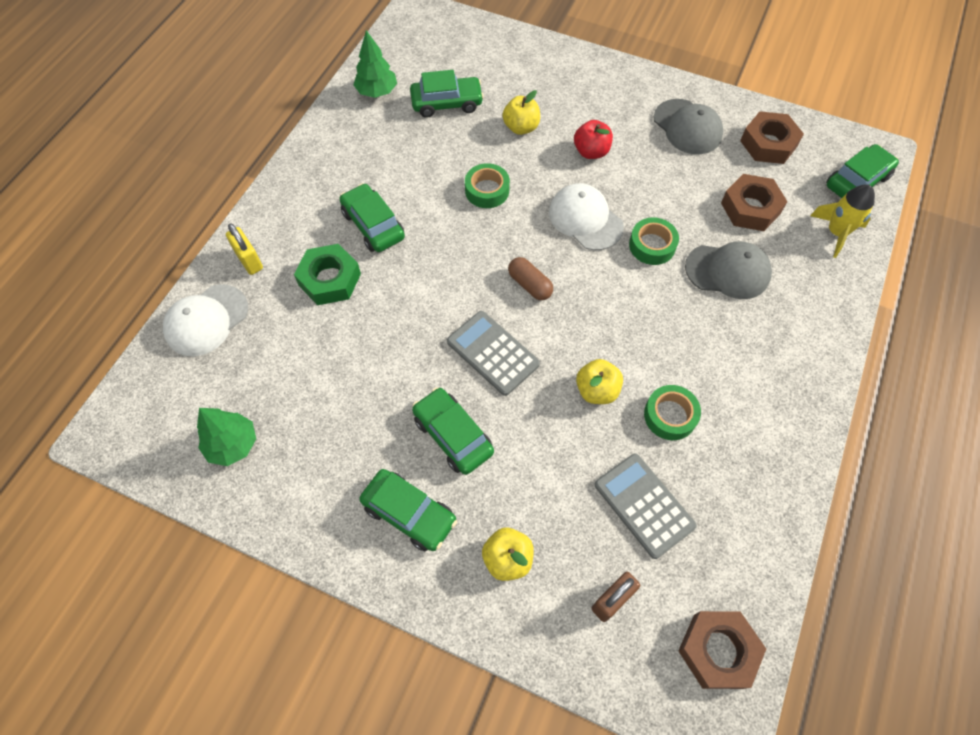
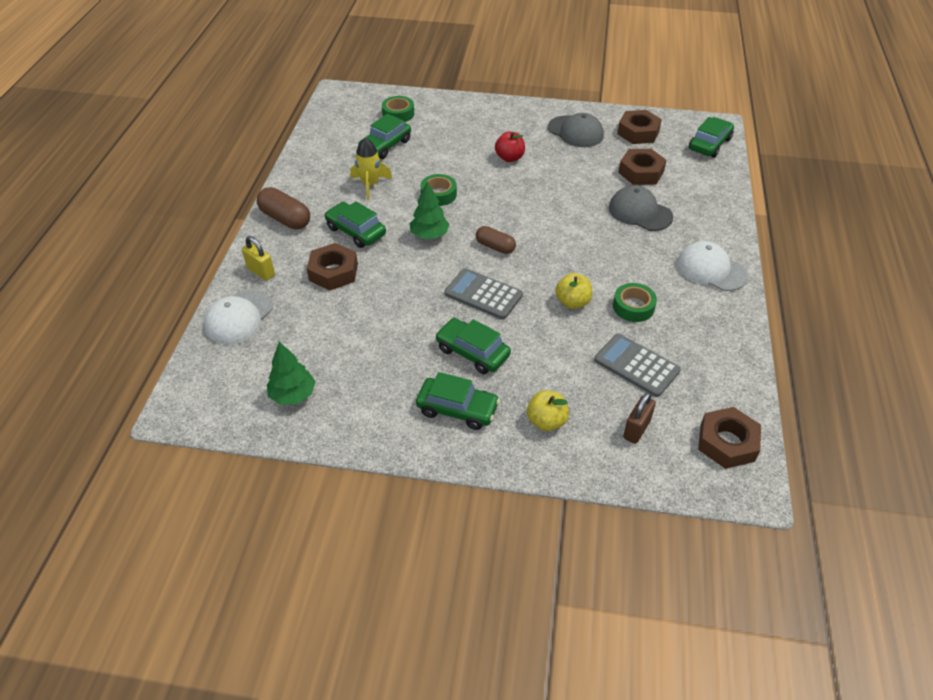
camera: 15 degrees left, 15 degrees down
(299, 189) = (285, 219): none -> brown capsule
(329, 279) = (333, 272): green nut -> brown nut
(377, 92) = (326, 147): green tree -> green tree (429, 235)
(447, 103) = (385, 146): green car -> green car turned 150 degrees clockwise
(521, 127) = (450, 151): yellow apple -> none
(585, 219) = (521, 199): white cap -> white cap (711, 269)
(652, 245) = (578, 206): green tape -> green tape (398, 114)
(728, 271) = (640, 212): grey cap -> grey cap turned 135 degrees counterclockwise
(836, 233) = (707, 176): yellow rocket -> yellow rocket (370, 185)

